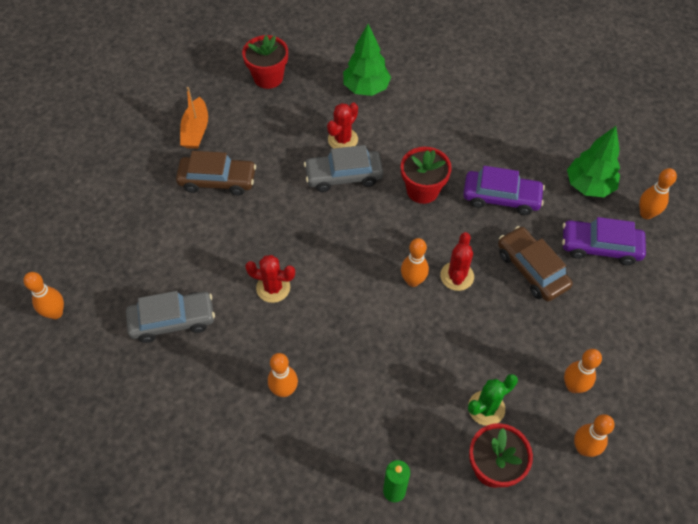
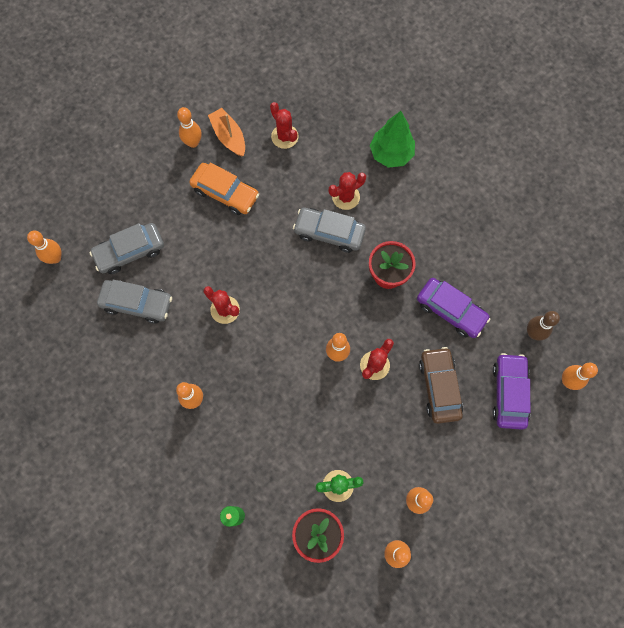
camera: 25 degrees right, 15 degrees up
(140, 273) = (130, 252): none -> grey car
(160, 149) = (193, 142): none -> orange bowling pin
(196, 130) = (229, 137): orange boat -> orange boat turned 120 degrees clockwise
(217, 180) = (225, 193): brown car -> orange car
(253, 110) = (284, 136): none -> red cactus
(268, 77) = (312, 108): red flower pot -> none
(589, 186) = (533, 333): green tree -> brown bowling pin
(600, 247) = (509, 393): purple car -> purple car turned 60 degrees clockwise

